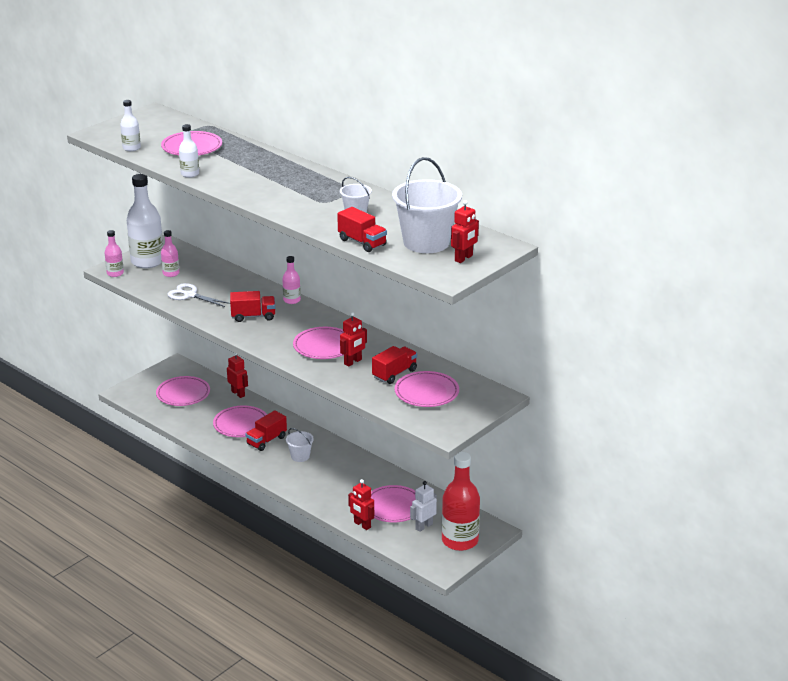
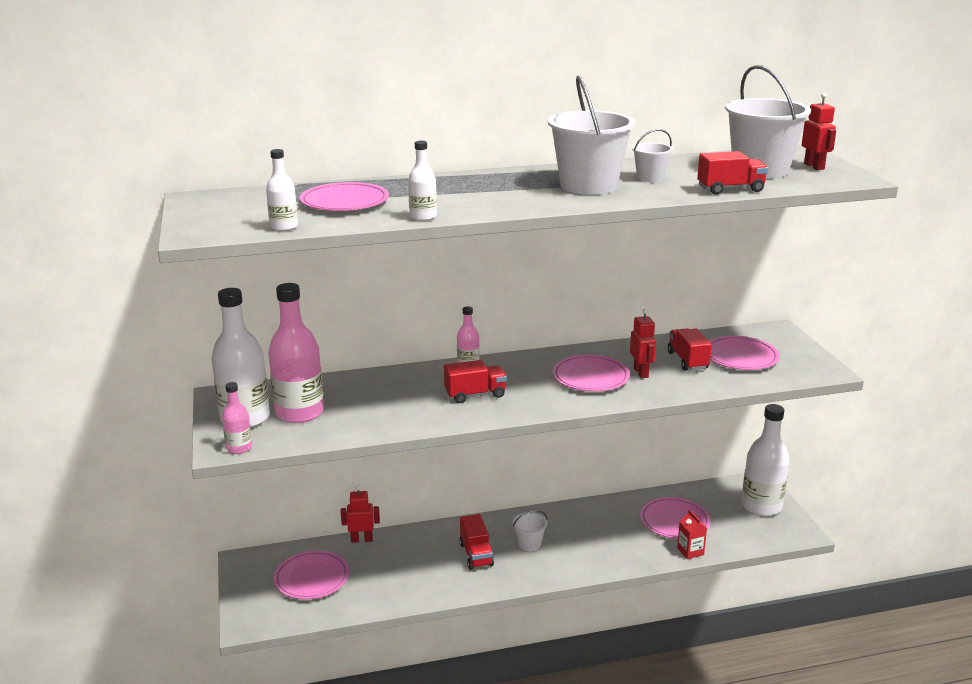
camera: 55 degrees left, 5 degrees down
(171, 273) = (299, 412): pink bottle -> pink bottle, size x2.01
(190, 295) = (371, 416): white scissors -> none
(241, 424) = (424, 560): pink plate -> none
(253, 316) = (475, 395): red truck -> red truck turned 45 degrees clockwise
(311, 199) = (588, 186): none -> white bucket
(362, 525) = (690, 551): red robot -> red carton
(423, 526) = (722, 517): white robot -> none
(460, 541) = (761, 506): red bottle -> white bottle

